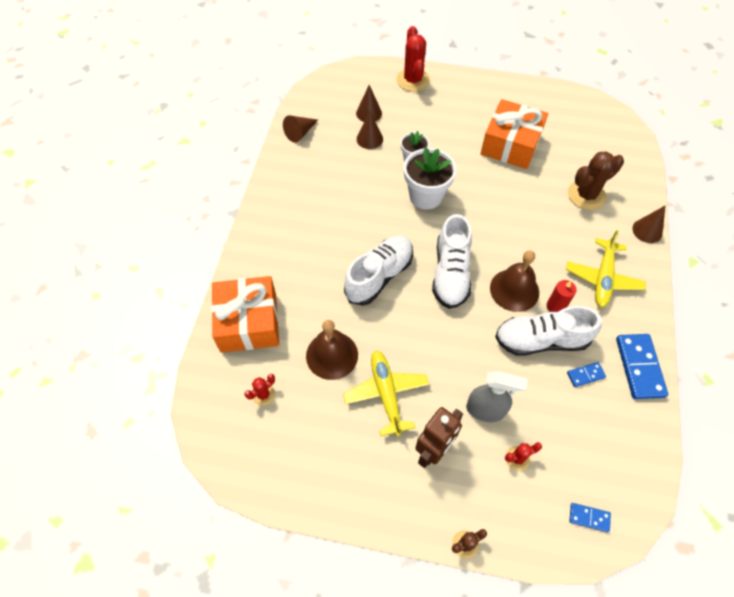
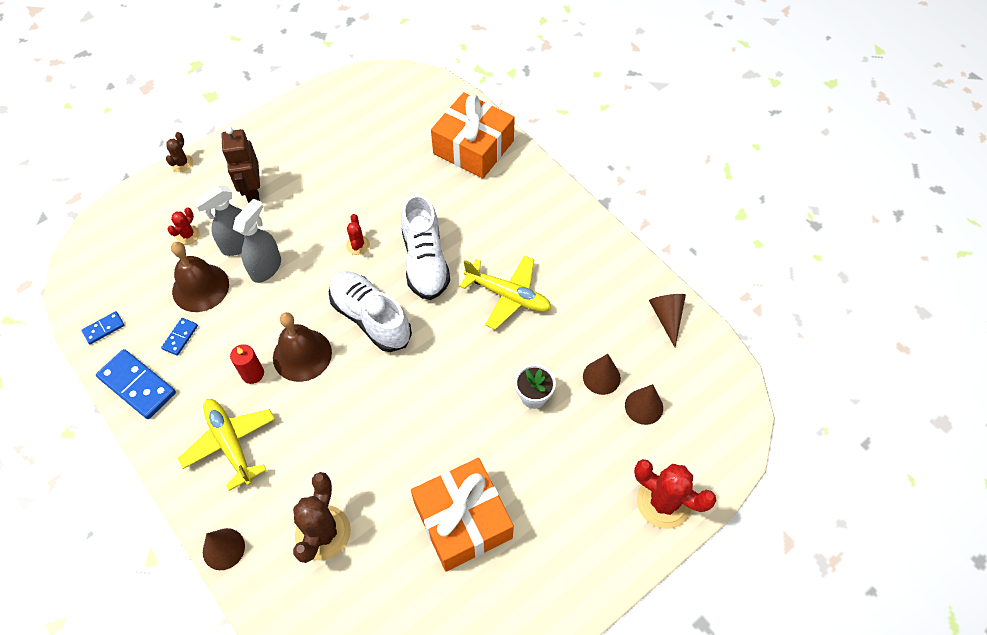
camera: 130 degrees right, 0 degrees up
(263, 394) = (403, 122): red cactus -> red cactus (358, 245)
(332, 355) = (389, 180): brown bell -> brown bell (200, 287)
(386, 393) = (322, 192): yellow plane -> yellow plane (508, 296)
(426, 196) = (474, 369): white flower pot -> none
(483, 371) = (266, 267): none -> grey spray bottle
(541, 340) = (241, 332): white shoe -> none
(589, 518) = (107, 243): blue domino -> blue domino (104, 328)

